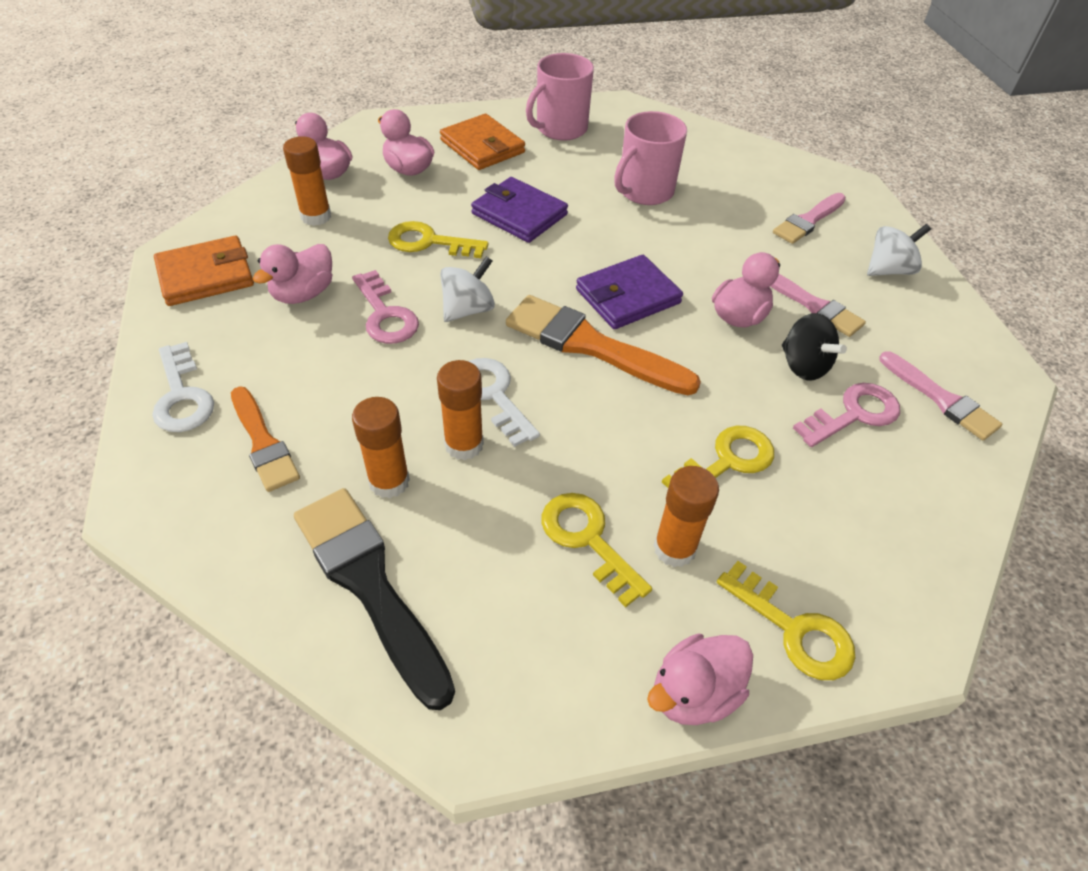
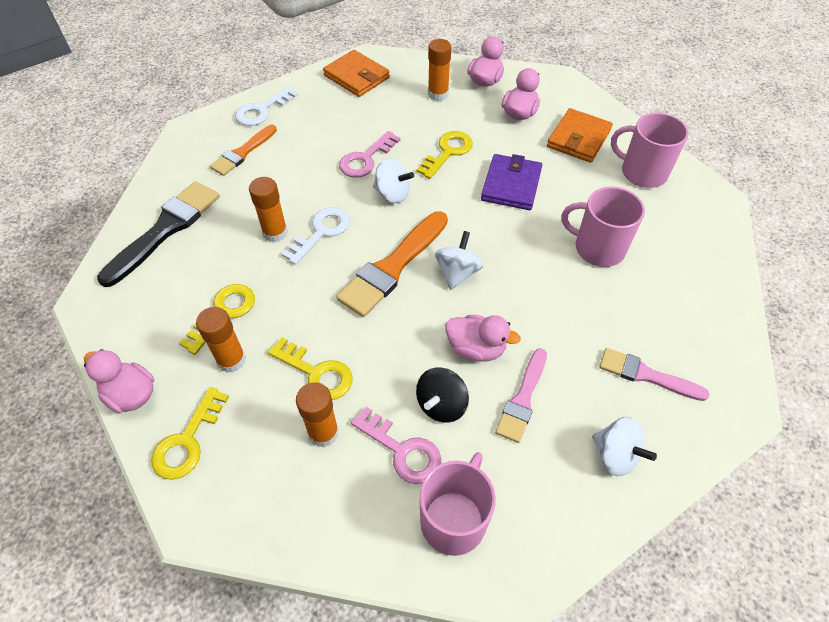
camera: 70 degrees right, 5 degrees up
(303, 294) = (364, 119): pink duck -> none
(389, 481) = (235, 211): orange glue stick -> orange glue stick (323, 432)
(429, 242) = (448, 152): yellow key -> yellow key turned 45 degrees clockwise
(591, 345) = (393, 267): orange brush -> orange brush turned 150 degrees counterclockwise
(628, 296) = (457, 273): purple wallet -> white spinning top
(941, 399) = (454, 519): pink brush -> pink mug

